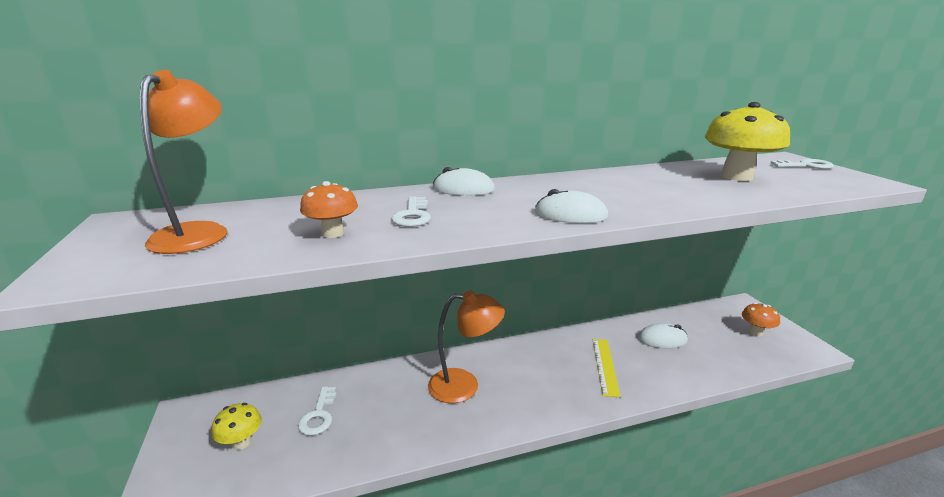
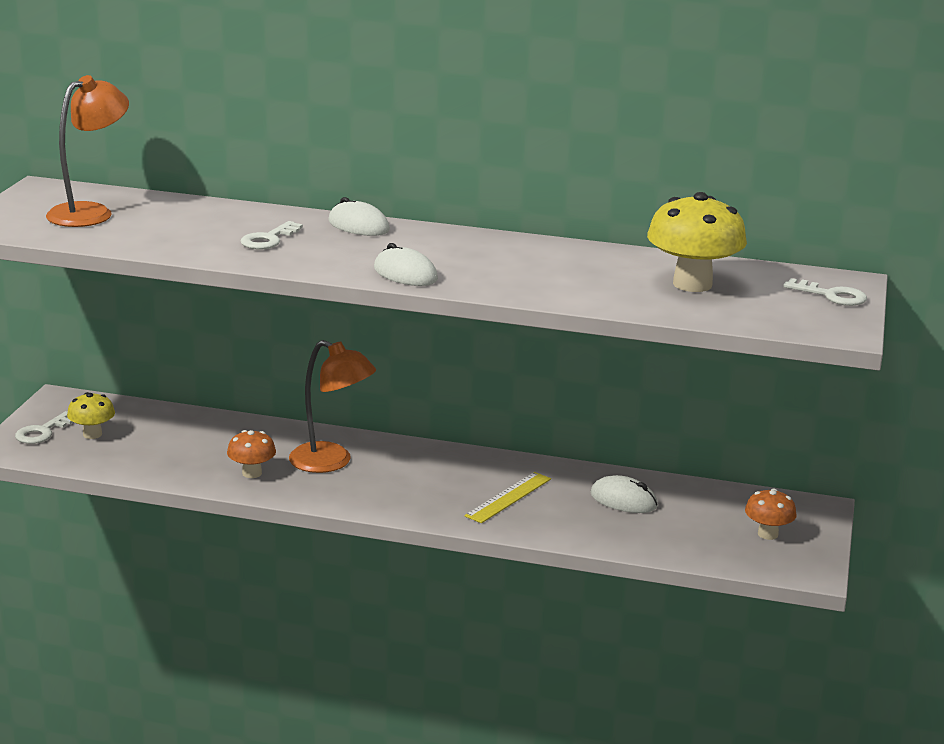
camera: 30 degrees right, 0 degrees up
(319, 415) = (171, 438): white key -> white key (43, 432)
(332, 233) = (184, 238): orange mushroom -> orange mushroom (252, 473)

